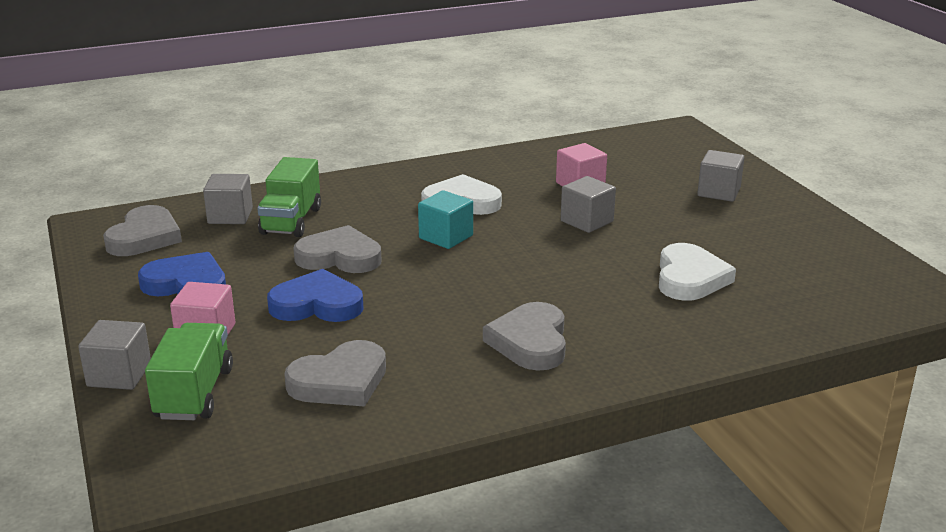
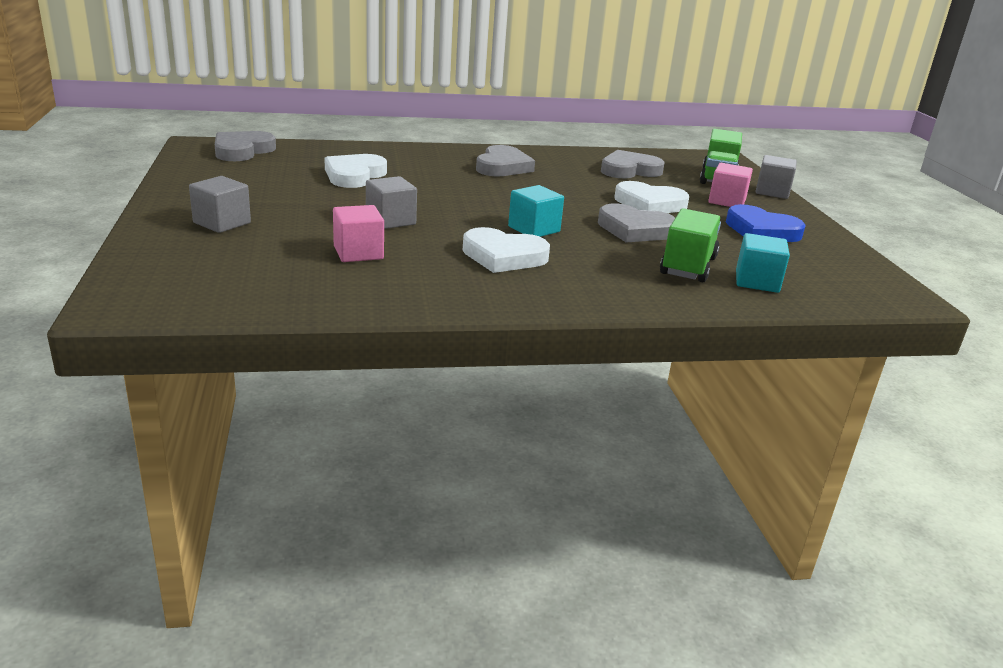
camera: 170 degrees left, 0 degrees up
(144, 237) = (833, 274): grey heart -> grey heart (242, 151)
(230, 216) = (757, 281): grey cube -> turquoise cube
(317, 304) = (649, 204): blue heart -> white heart

